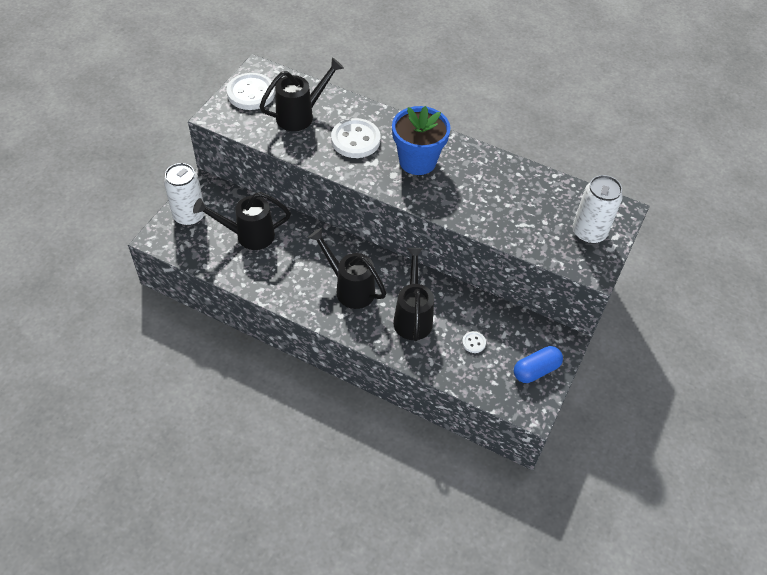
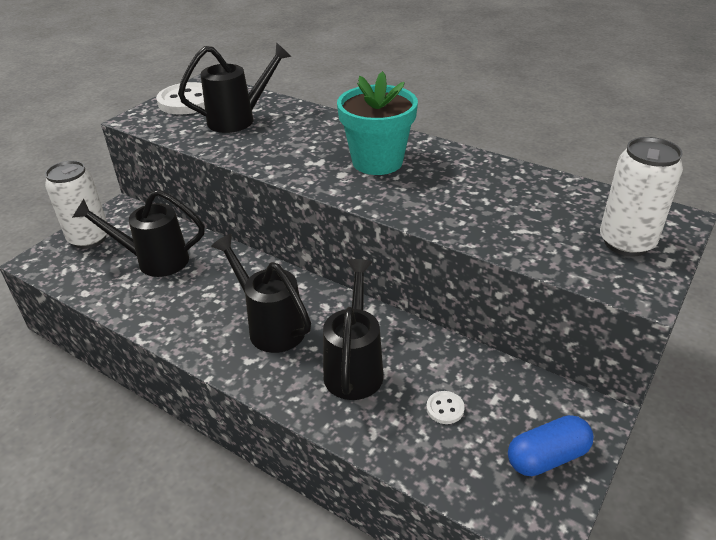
camera: 10 degrees right, 15 degrees down
(355, 140) = (300, 141): white button -> none
(417, 161) = (377, 161): blue flower pot -> turquoise flower pot

